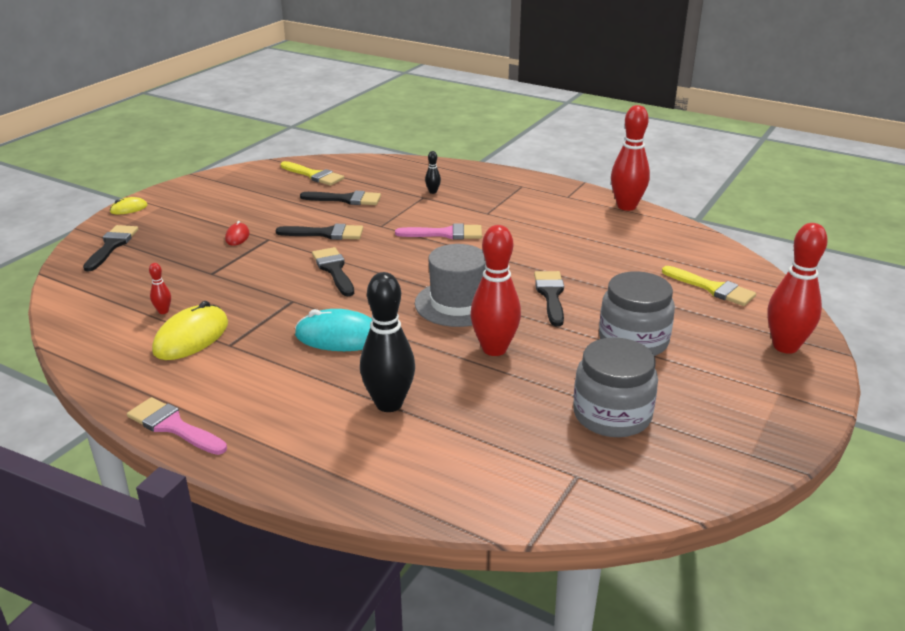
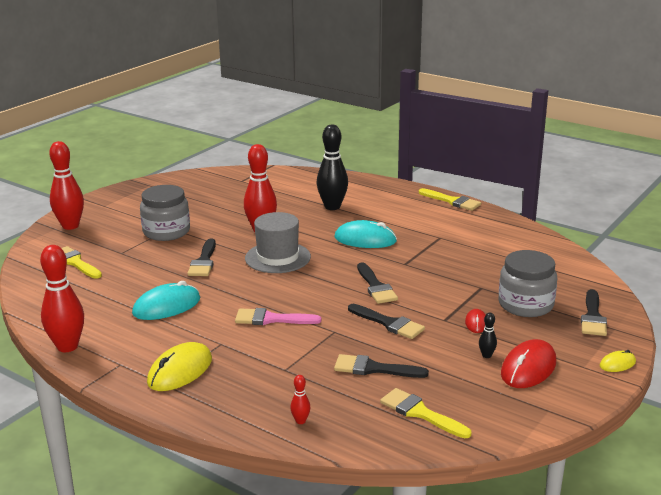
camera: 175 degrees left, 5 degrees down
(163, 311) = (500, 259): red bowling pin -> red bowling pin (300, 421)
(173, 426) = (452, 201): pink brush -> yellow brush
(191, 337) = (469, 242): yellow mouse -> yellow mouse (180, 371)
(210, 203) = (528, 368): none -> red mouse
(326, 233) = (389, 323): black brush -> black brush turned 150 degrees counterclockwise
(433, 192) = (272, 377): black bowling pin -> black bowling pin (486, 355)
(560, 242) = (166, 306): none -> turquoise mouse
(612, 415) = (208, 199): grey jar -> grey jar (525, 304)

